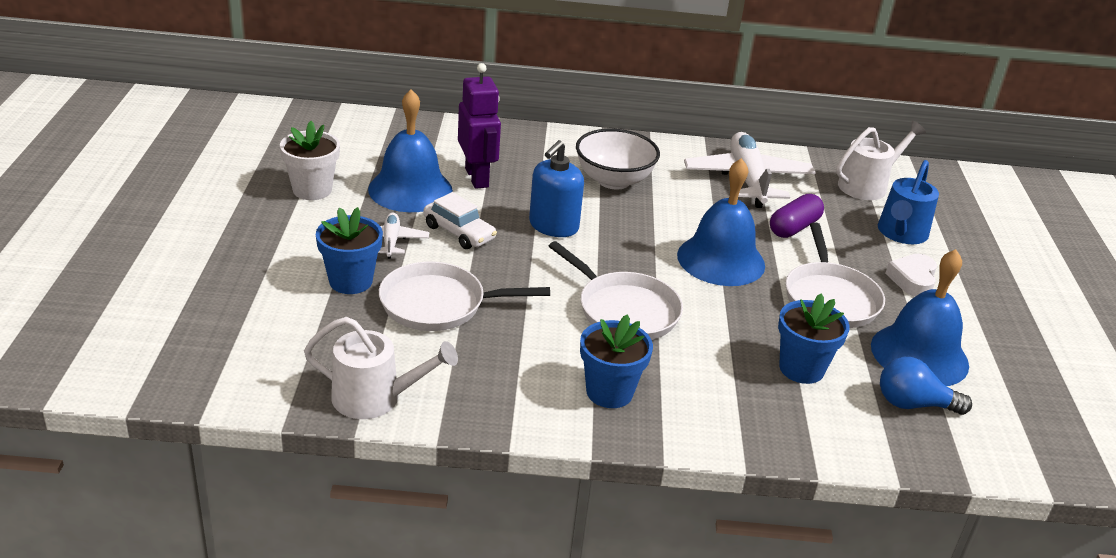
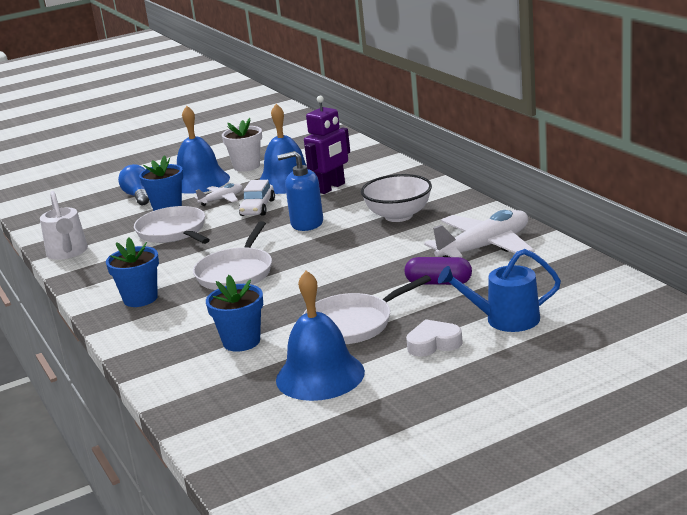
camera: 65 degrees right, 10 degrees down
(721, 260) = (347, 276): blue bell -> blue bell (199, 181)
(867, 185) = (566, 285): white watering can -> none
(913, 404) = (247, 390): blue light bulb -> blue light bulb (138, 196)

